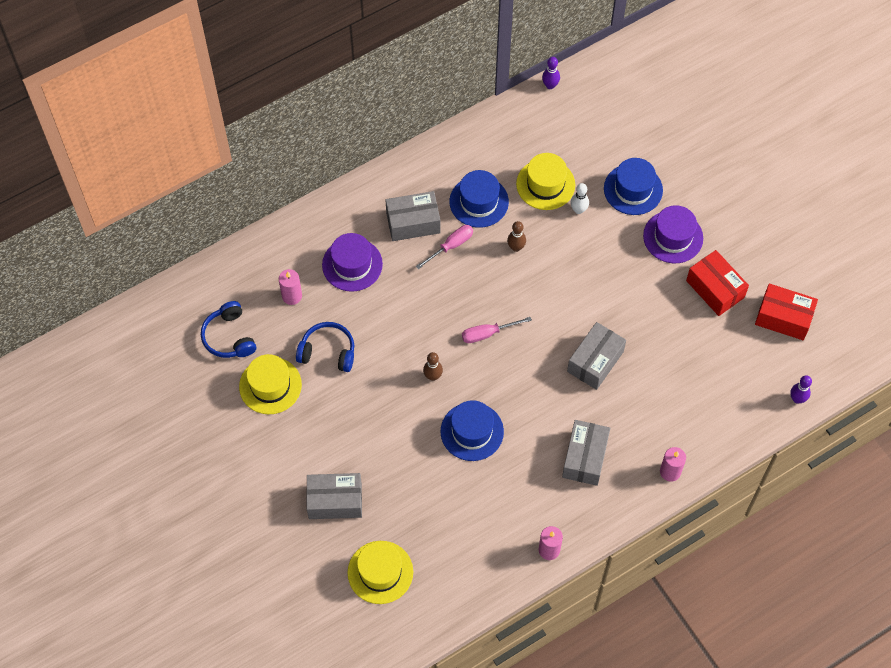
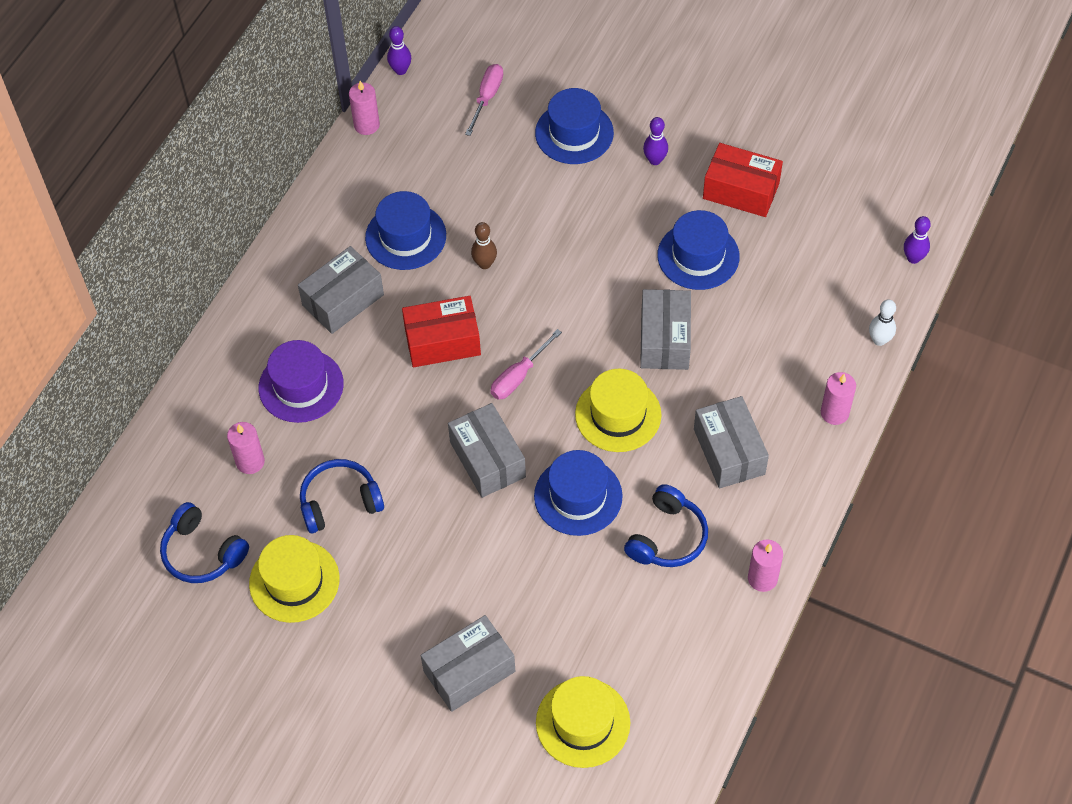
camera: 30 degrees left, 5 degrees down
(433, 376) = (487, 459): brown bowling pin -> grey box
(451, 246) = (407, 302): pink screwdriver -> pink screwdriver (487, 98)
(504, 112) = (366, 125): none -> pink candle
(508, 489) = (667, 537): none -> blue headphones
(545, 184) = (470, 178): yellow hat -> yellow hat (618, 414)
(578, 210) = (528, 186): white bowling pin -> white bowling pin (879, 340)
(655, 318) = (698, 256): none -> blue hat
(673, 237) = (655, 160): purple hat -> purple bowling pin
(783, 318) = (836, 182): red box -> red box (442, 341)

